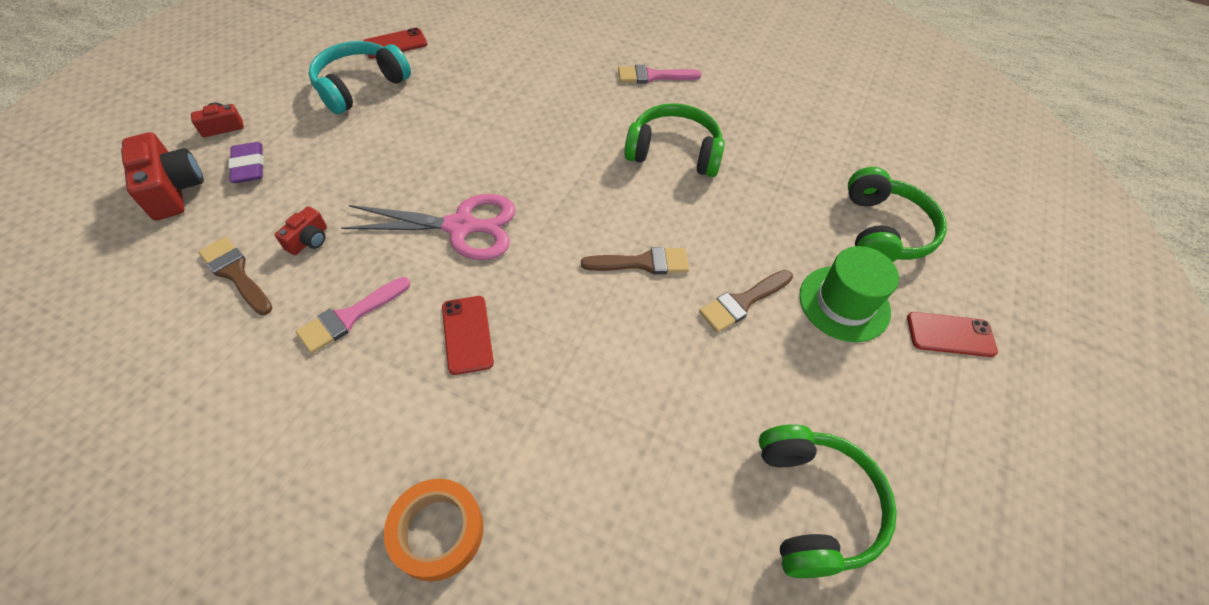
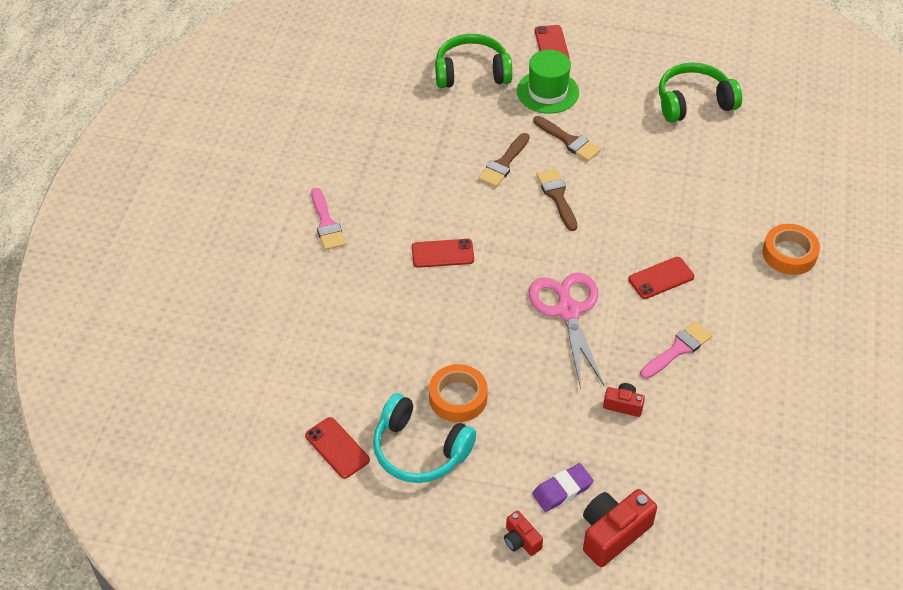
camera: 100 degrees left, 5 degrees down
(235, 273) = (675, 438): brown brush -> brown brush (503, 163)
(350, 317) = (678, 349): pink brush -> pink brush turned 75 degrees counterclockwise
(400, 120) = (458, 397): none -> orange tape
(585, 145) = (442, 254): none -> red phone
(674, 152) = (430, 195): green headphones -> none

